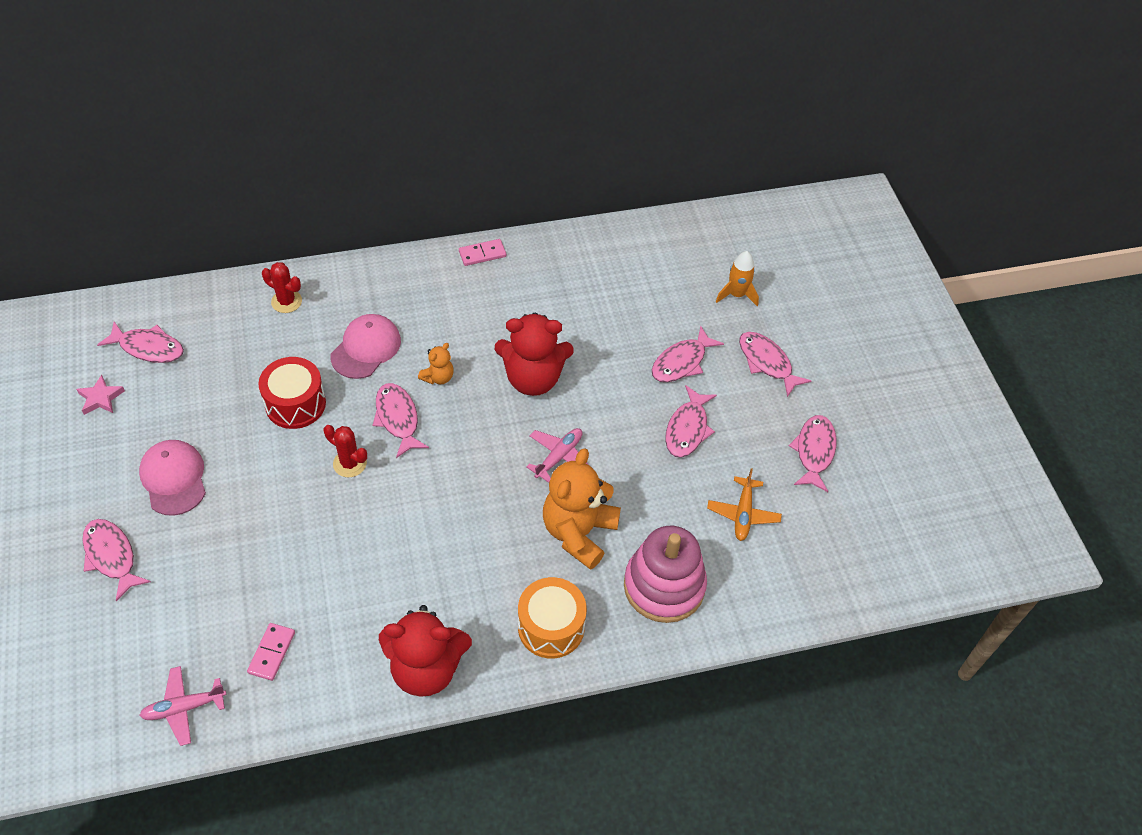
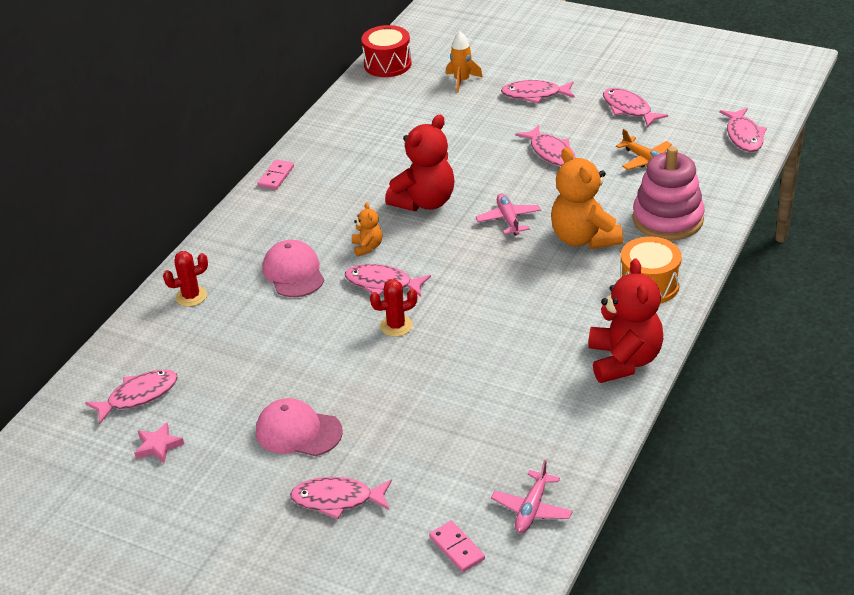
camera: 45 degrees left, 15 degrees down
(271, 652) = (529, 438): pink domino -> pink domino (457, 548)
(295, 404) = (303, 332): red drum -> red drum (387, 64)
(426, 668) = (624, 360): red teddy bear -> red teddy bear turned 45 degrees counterclockwise
(681, 362) = (491, 130): pink fish -> pink fish (744, 136)

